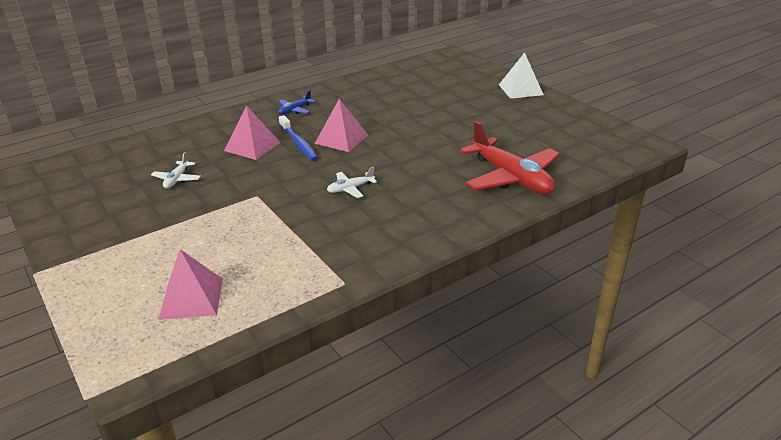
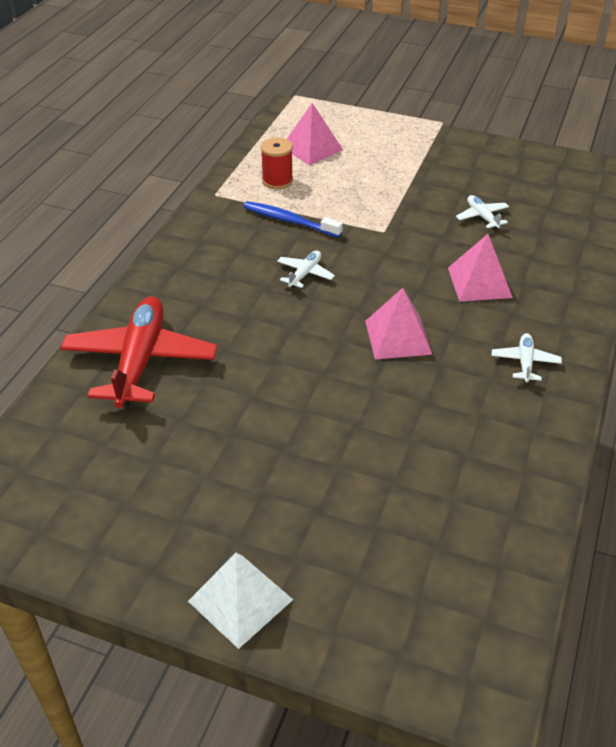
camera: 145 degrees right, 10 degrees up
(273, 273) = (277, 181): none -> red spool
(295, 110) = (525, 362): blue plane -> white plane
(298, 144) = (436, 308): blue toothbrush -> blue toothbrush (289, 221)
(511, 178) = (140, 361): red plane -> red plane turned 75 degrees clockwise

